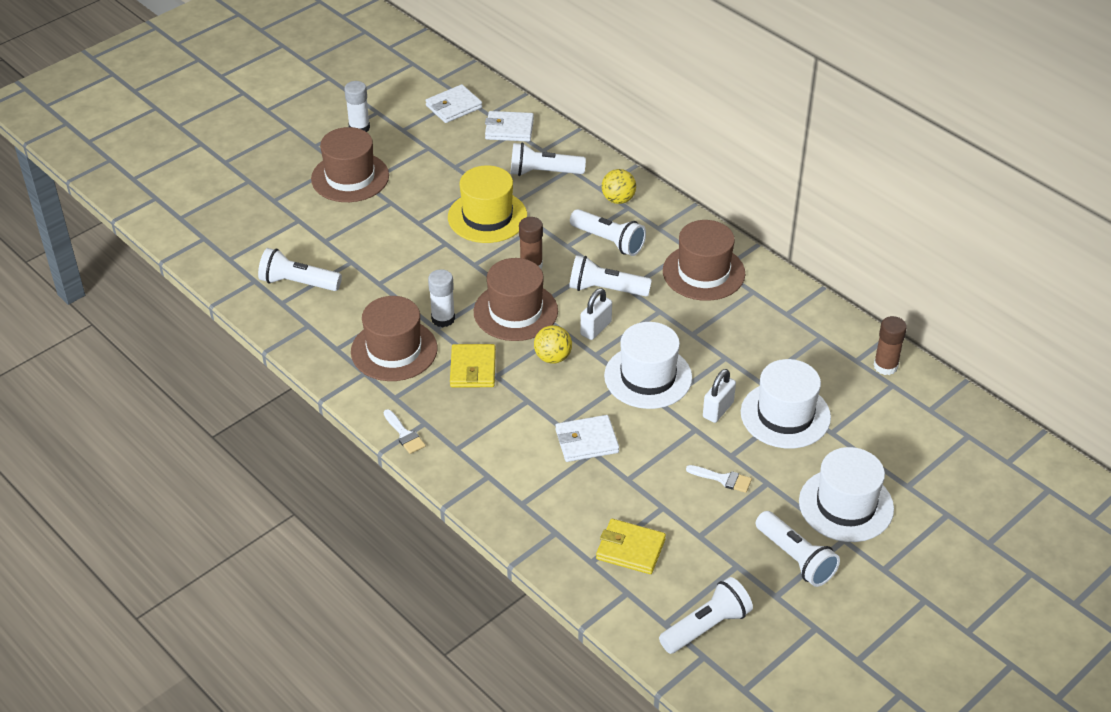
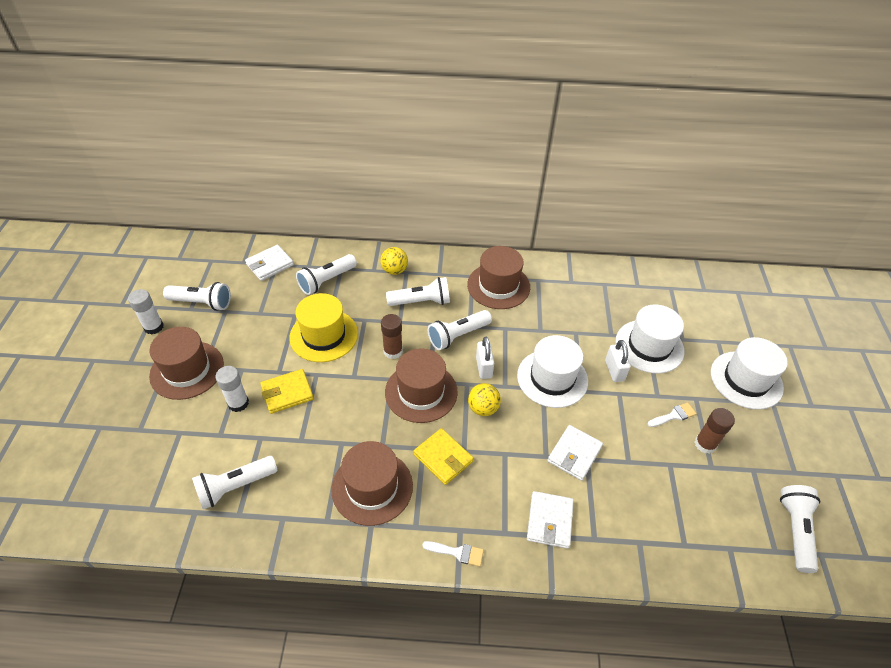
camera: 45 degrees left, 5 degrees up
(443, 319) = (379, 434): white glue stick -> white glue stick (238, 403)
(454, 107) = (212, 271): white wallet -> white wallet (549, 521)
(630, 549) = (692, 513): yellow wallet -> yellow wallet (287, 393)
(795, 558) = (770, 437): white flashlight -> white flashlight (202, 303)
(885, 366) = (654, 279): brown glue stick -> brown glue stick (705, 444)

